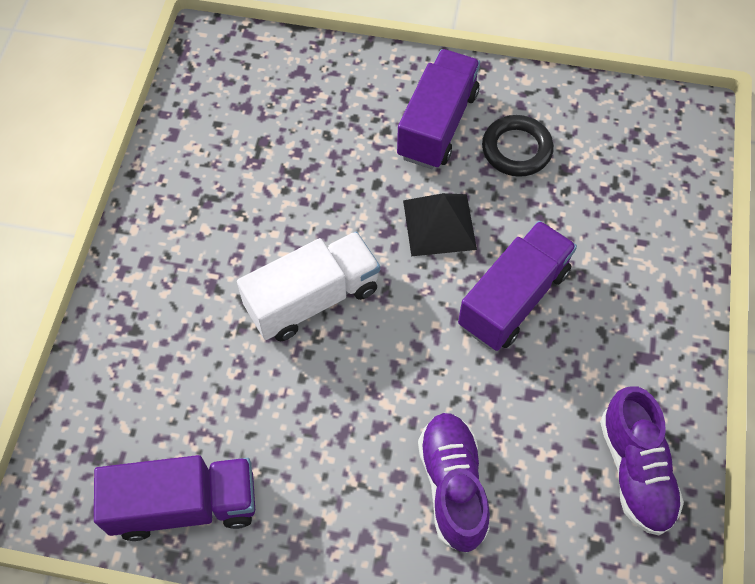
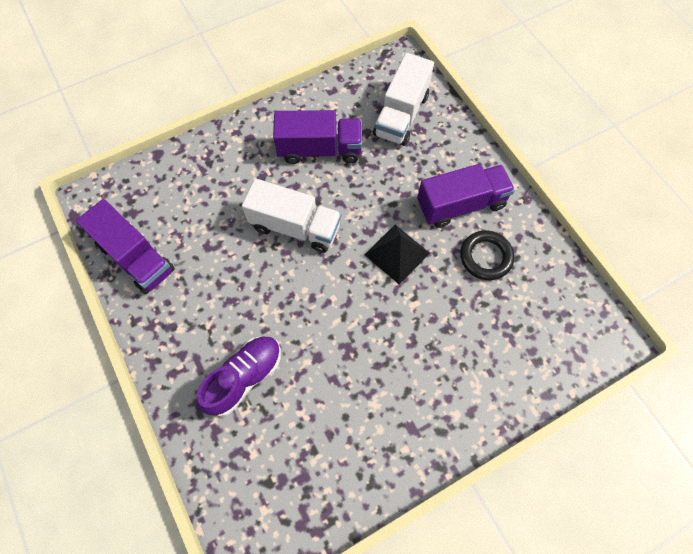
camera: 50 degrees right, 5 degrees up
(276, 94) = (401, 115): none -> white truck
(513, 298) = (385, 326): purple truck -> purple truck (319, 149)
(635, 470) = (333, 473): purple shoe -> none

